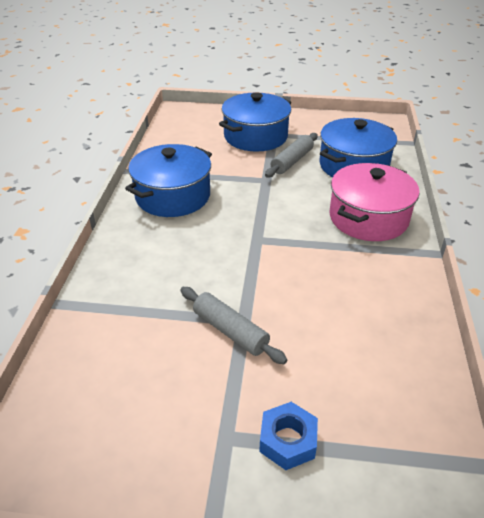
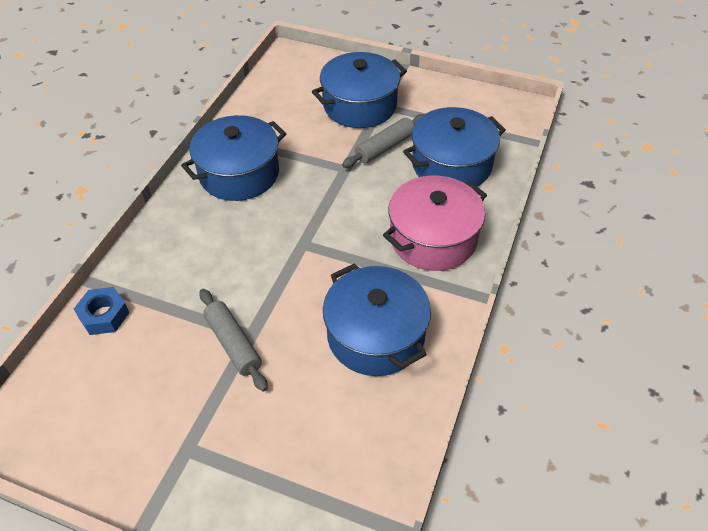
camera: 15 degrees right, 10 degrees up
(288, 440) = (239, 465): blue nut -> blue nut (104, 315)
(361, 299) = (375, 335): none -> blue pot

